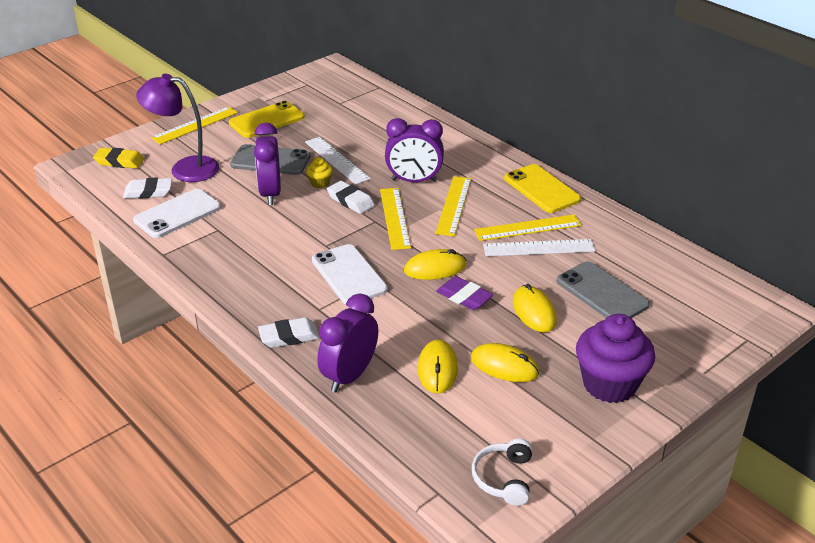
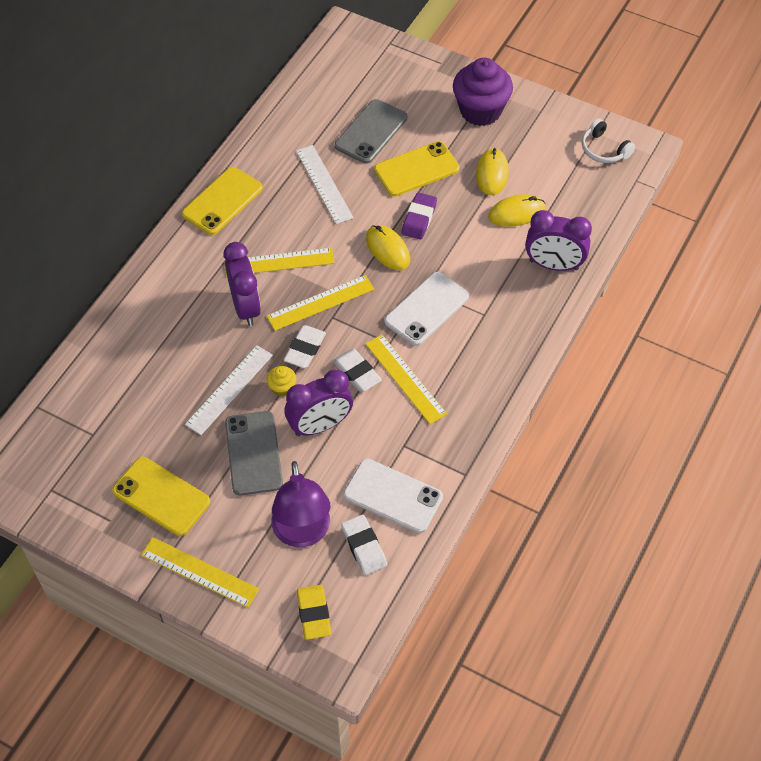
camera: 110 degrees left, 20 degrees up
(289, 336) = (529, 322): white eraser -> white eraser (357, 373)
(503, 478) = (604, 149): white headphones -> white headphones turned 60 degrees clockwise
(527, 228) = (295, 198): yellow ruler -> yellow ruler (405, 379)
(534, 312) = (416, 169): yellow mouse -> yellow phone

